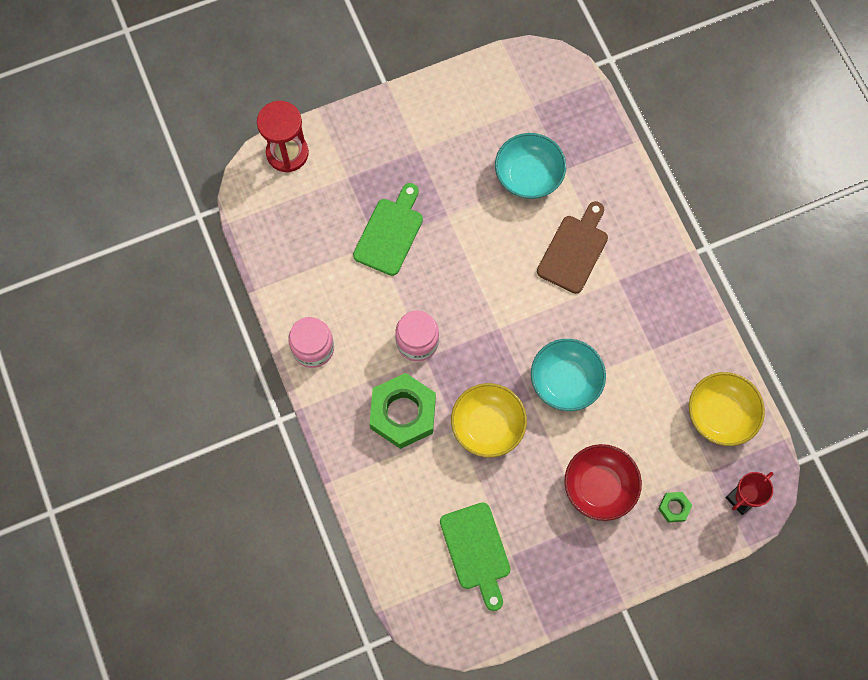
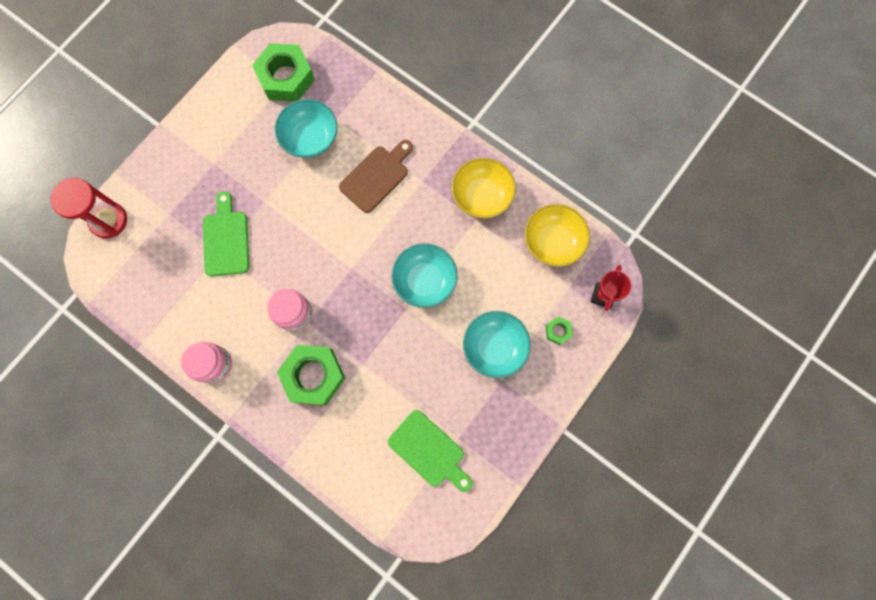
camera: 30 degrees left, 5 degrees up
(487, 426) = (384, 348): yellow bowl -> yellow bowl (482, 196)
(537, 101) = (286, 78): none -> green nut
(574, 250) = (376, 176): brown cutting board -> brown cutting board turned 45 degrees clockwise
(599, 487) = (494, 347): red bowl -> turquoise bowl

